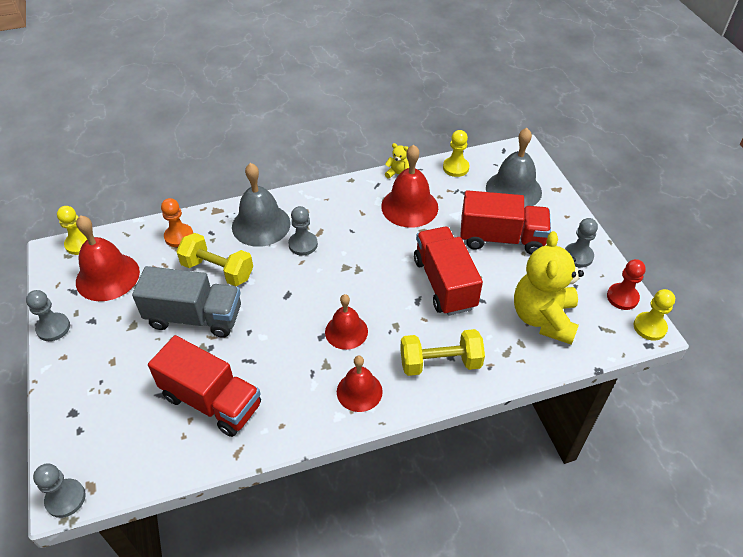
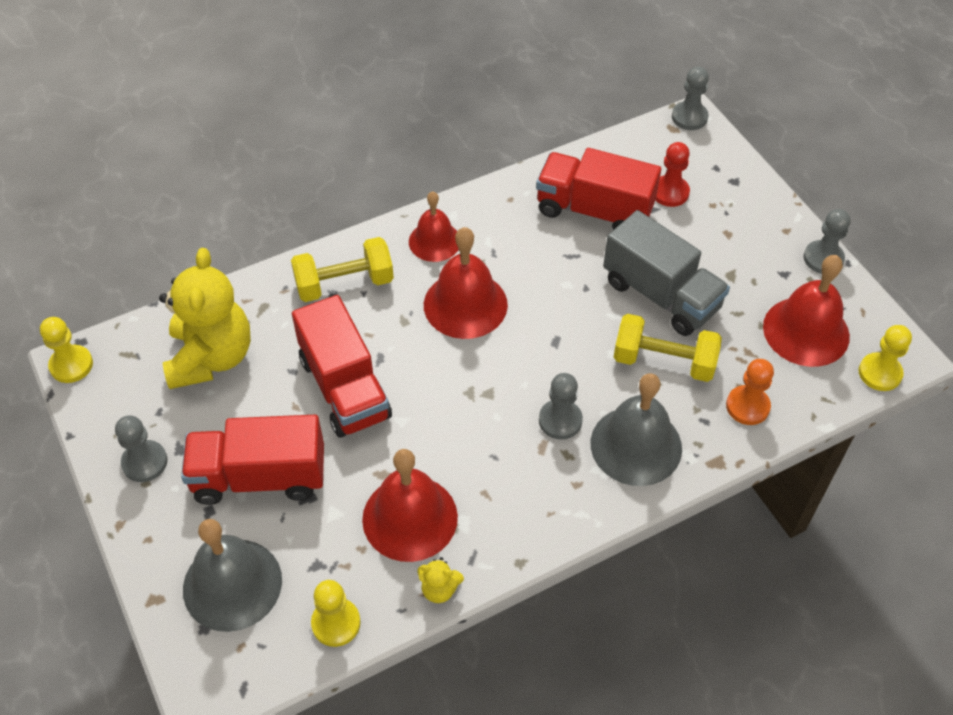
camera: 170 degrees right, 5 degrees up
(195, 317) = (661, 295): grey truck -> grey truck turned 135 degrees counterclockwise
(346, 331) = (465, 304): red bell -> red bell, size x1.54
(622, 297) = (96, 403): red pawn -> red pawn (670, 192)

